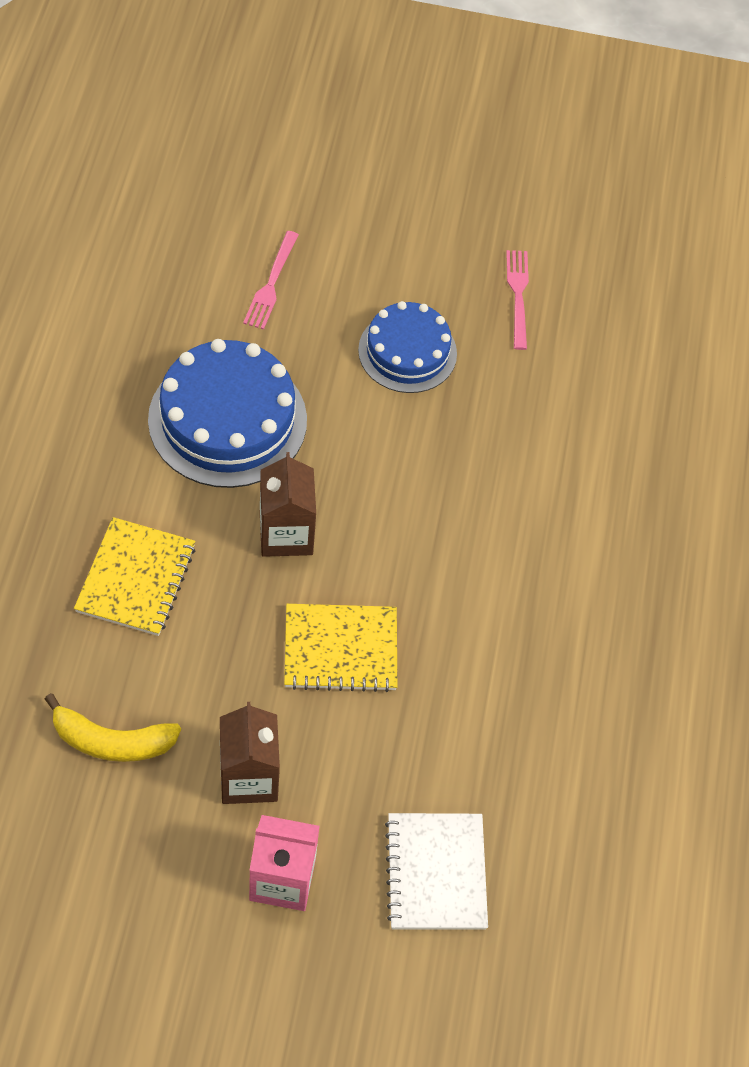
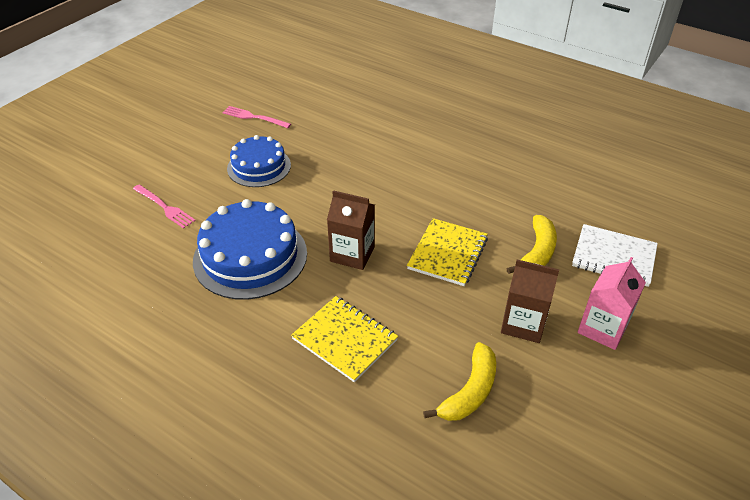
camera: 60 degrees left, 15 degrees down
(396, 765) = (537, 253): none -> yellow banana

